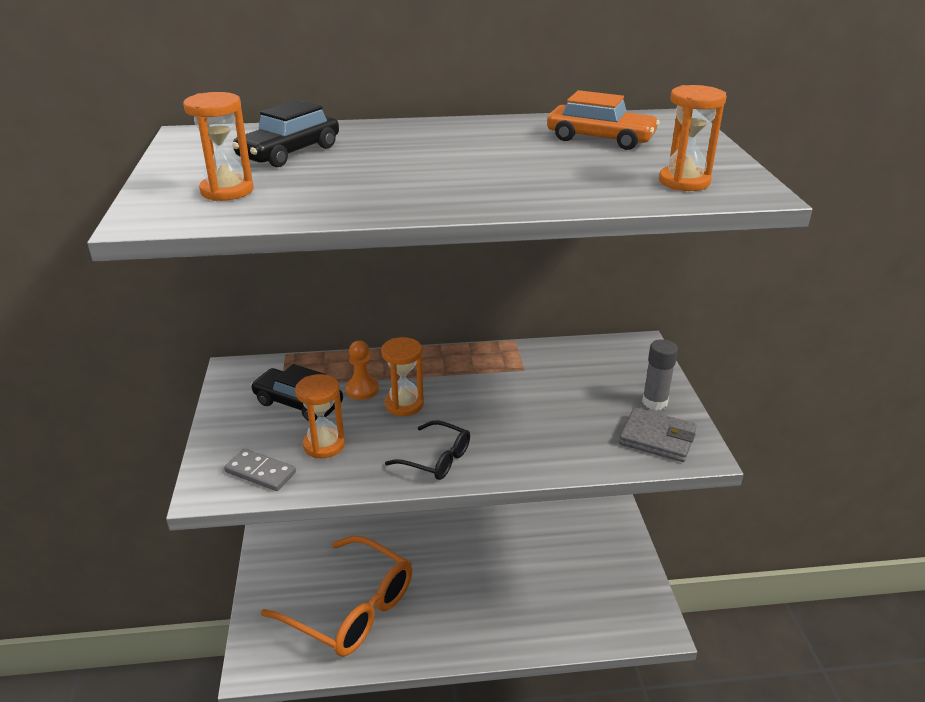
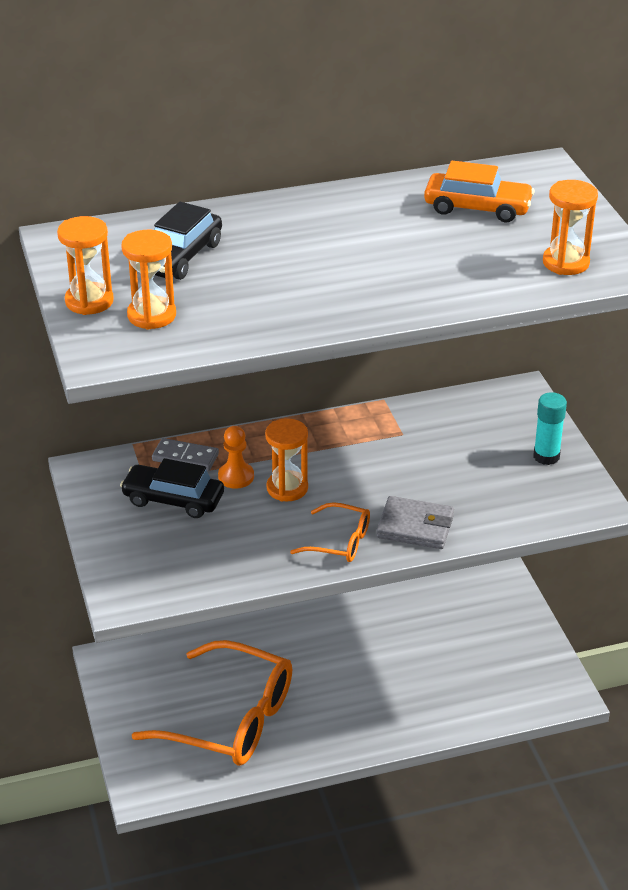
camera: 10 degrees left, 5 degrees up
(260, 472) = (167, 576): grey domino -> grey domino (185, 457)
(324, 445) = (220, 541): orange hourglass -> orange hourglass (89, 301)
(436, 459) = (339, 542): black glasses -> orange glasses
(654, 402) = (546, 456): grey glue stick -> turquoise glue stick
(657, 438) = (554, 495): grey wallet -> grey wallet (415, 527)

